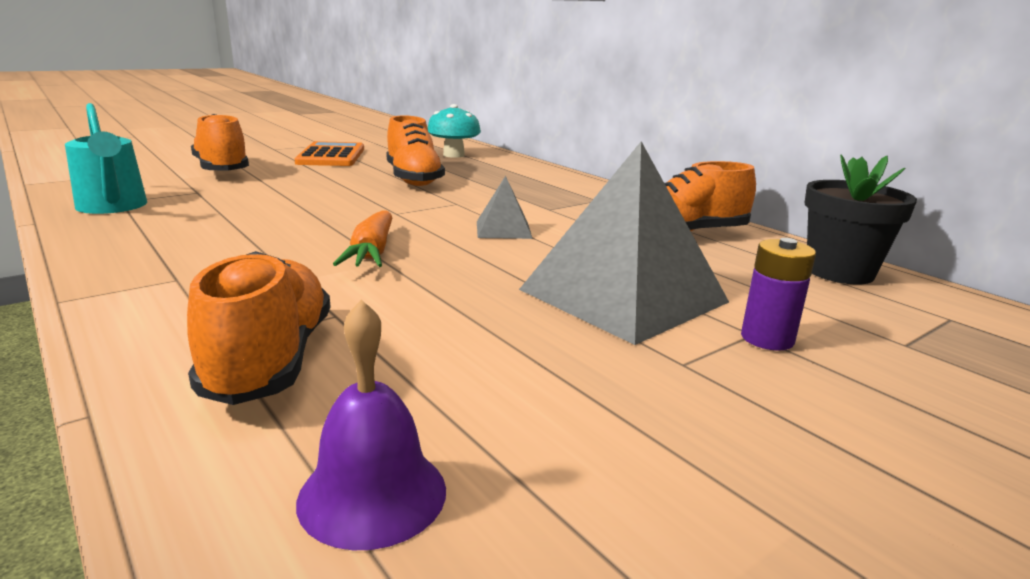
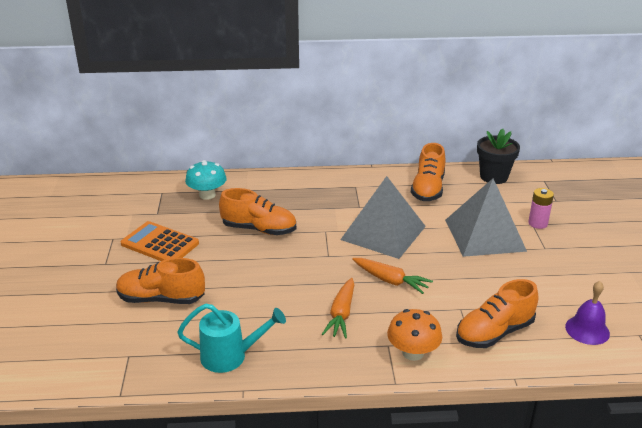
camera: 55 degrees left, 10 degrees up
(159, 299) = (413, 353): none -> orange mushroom
(248, 240) = (341, 314): none -> orange carrot
(270, 360) = (494, 332): orange shoe -> orange shoe turned 60 degrees counterclockwise
(503, 229) = (383, 232): grey pyramid -> grey pyramid, size x2.18
(767, 339) = (538, 223): purple battery -> pink battery

